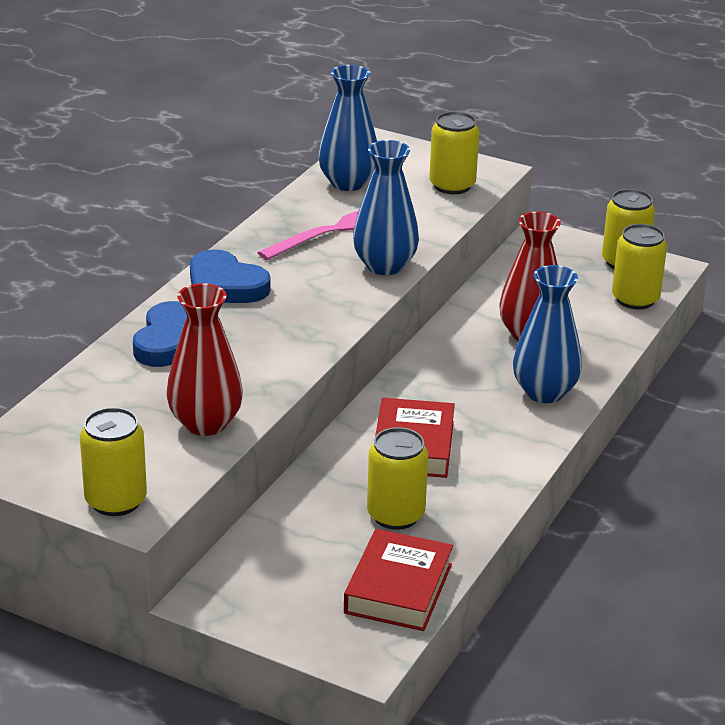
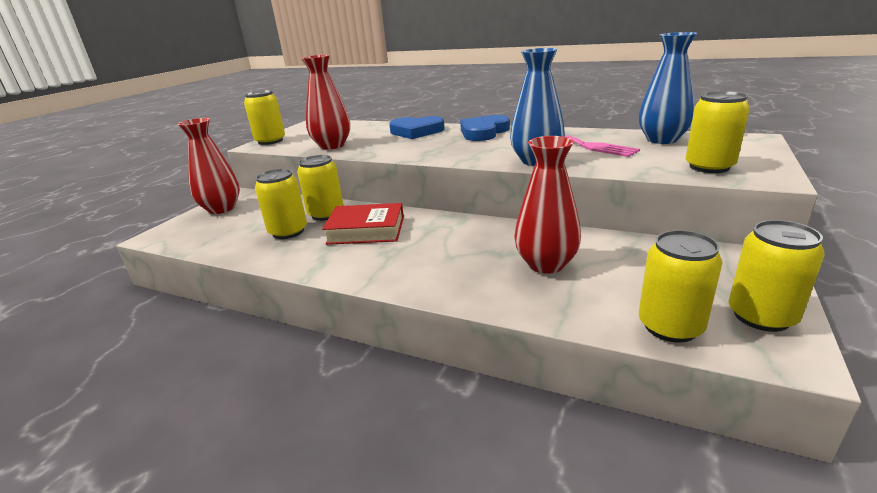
camera: 90 degrees right, 5 degrees down
(270, 606) = (221, 209): none -> red vase
(343, 485) = (326, 214): none -> yellow can
(398, 588) = (212, 239): red book -> none
(544, 392) = (446, 277): blue vase -> none

